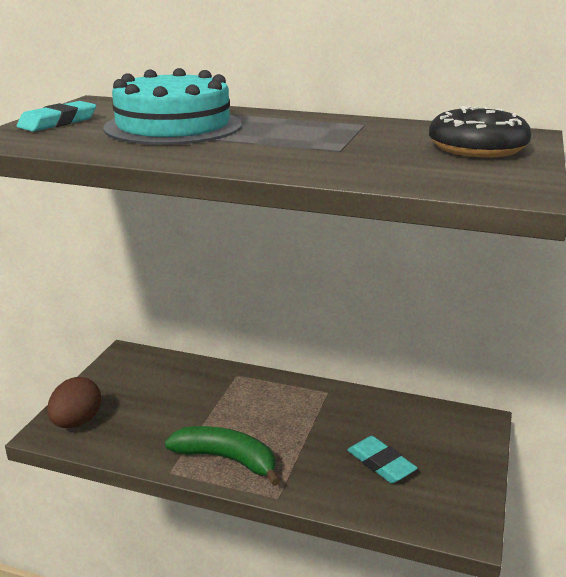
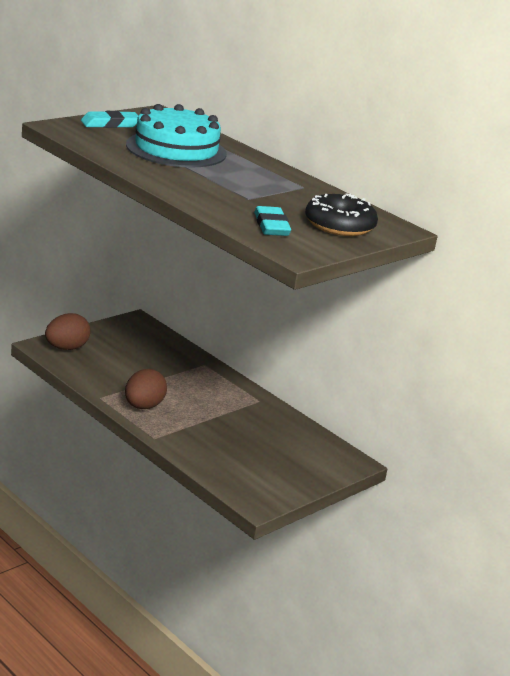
camera: 25 degrees right, 0 degrees up
(226, 459) = (143, 406): green banana -> brown egg
(381, 463) = (245, 451): turquoise eraser -> turquoise eraser (271, 226)

